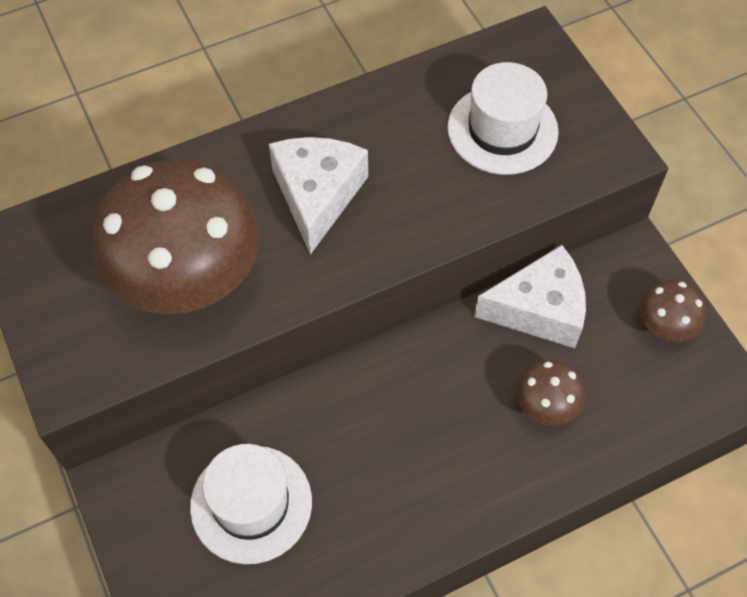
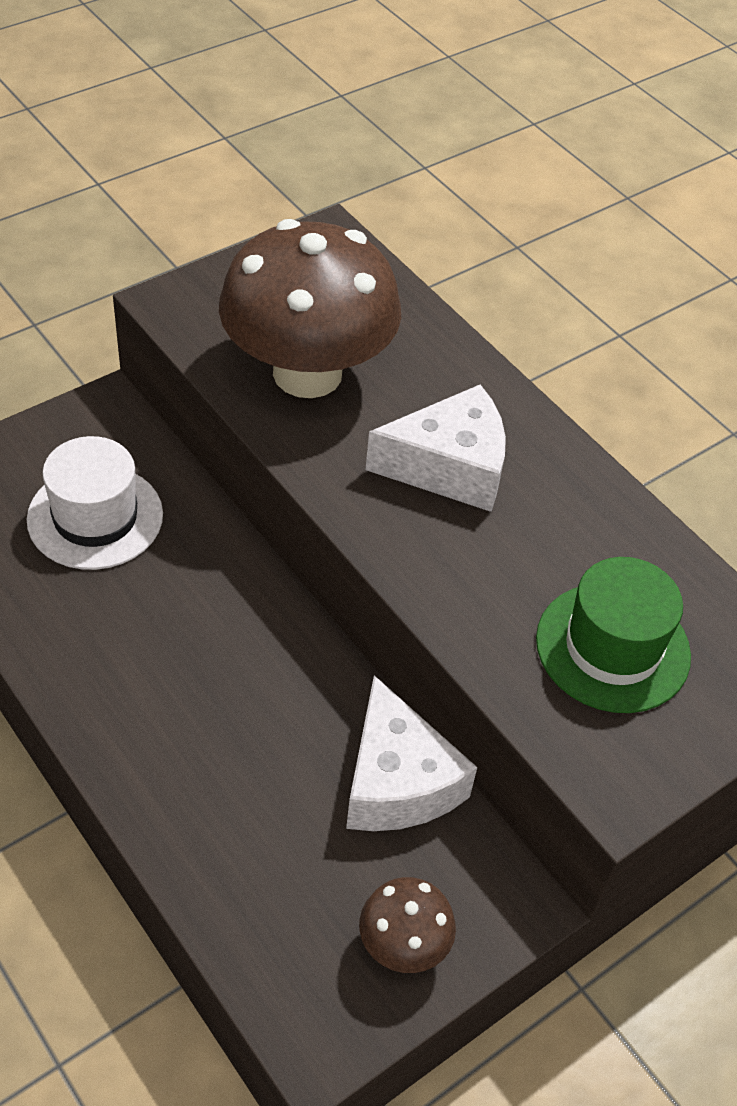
camera: 75 degrees right, 10 degrees down
(502, 129) = (612, 647): white hat -> green hat
(545, 406) = (253, 797): brown mushroom -> none

